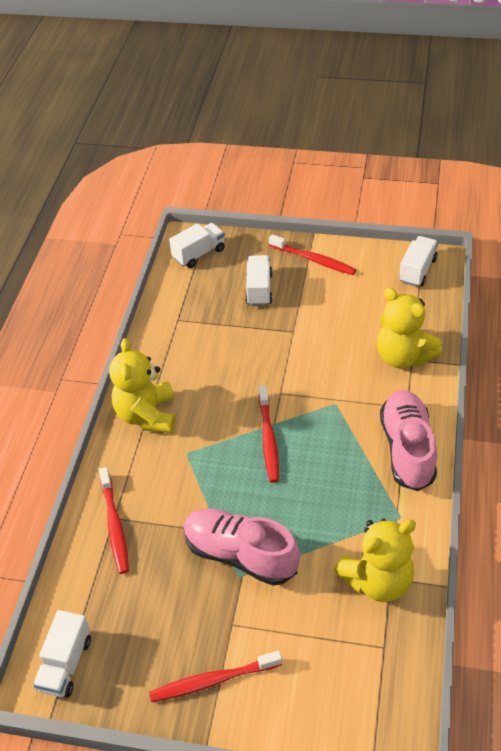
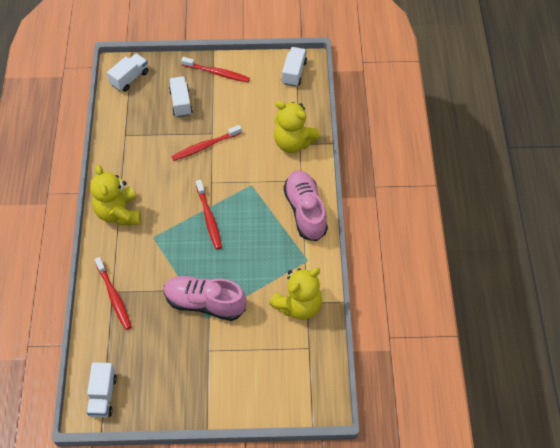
camera: 15 degrees left, 10 degrees up
(213, 680) = (203, 388): red toothbrush -> red toothbrush (205, 146)

